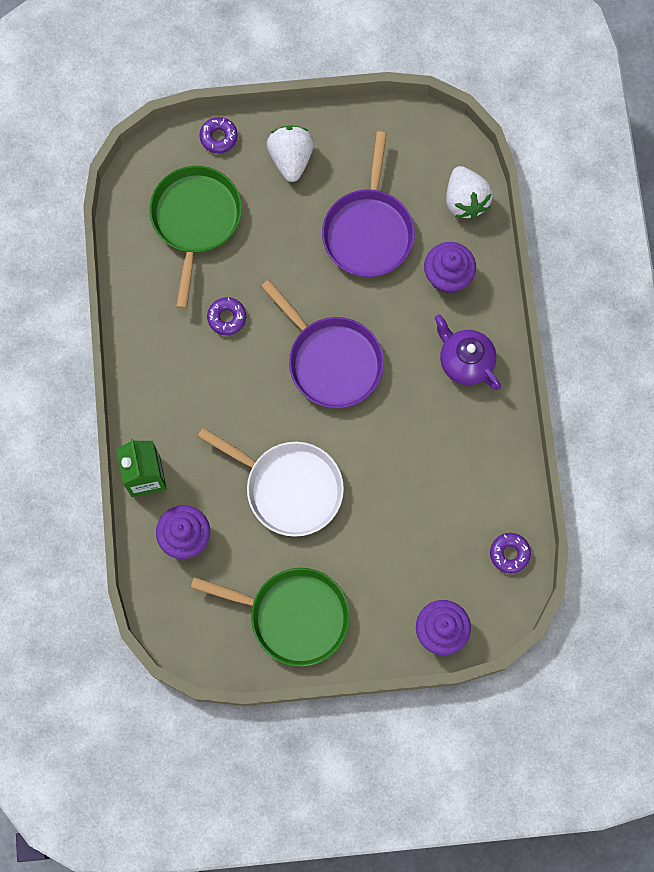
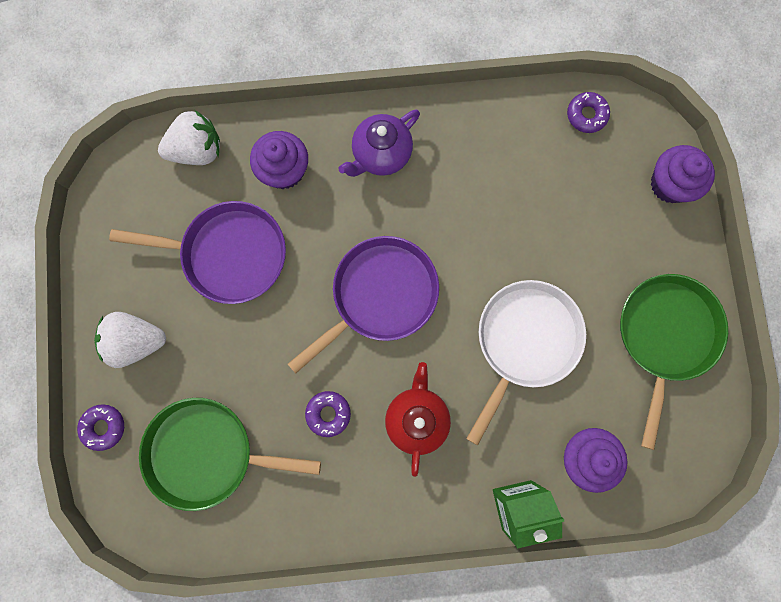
camera: 90 degrees left, 5 degrees up
(221, 392) = (417, 418): none -> red teapot

